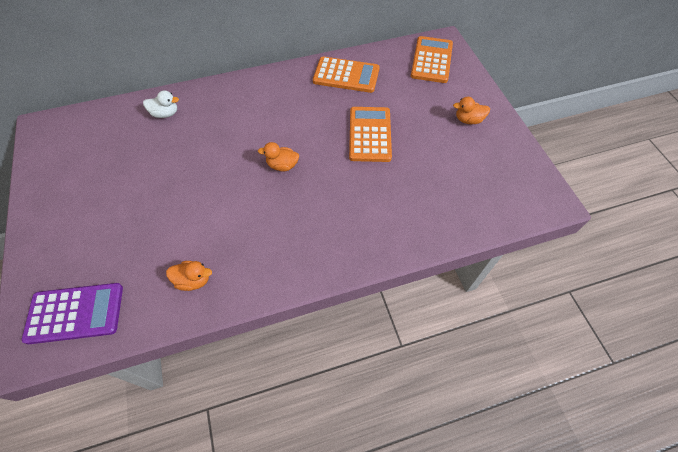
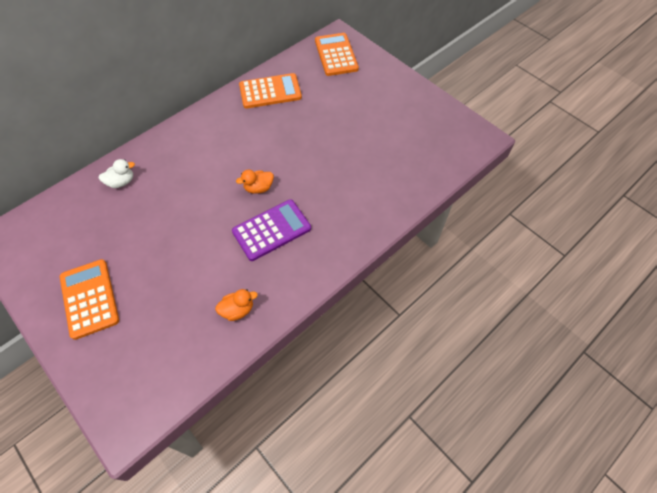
camera: 25 degrees left, 0 degrees up
(75, 313) = (148, 380): purple calculator -> purple calculator (271, 230)
(370, 134) = (318, 135): orange calculator -> orange calculator (89, 298)
(468, 120) = (391, 96): orange duck -> none

